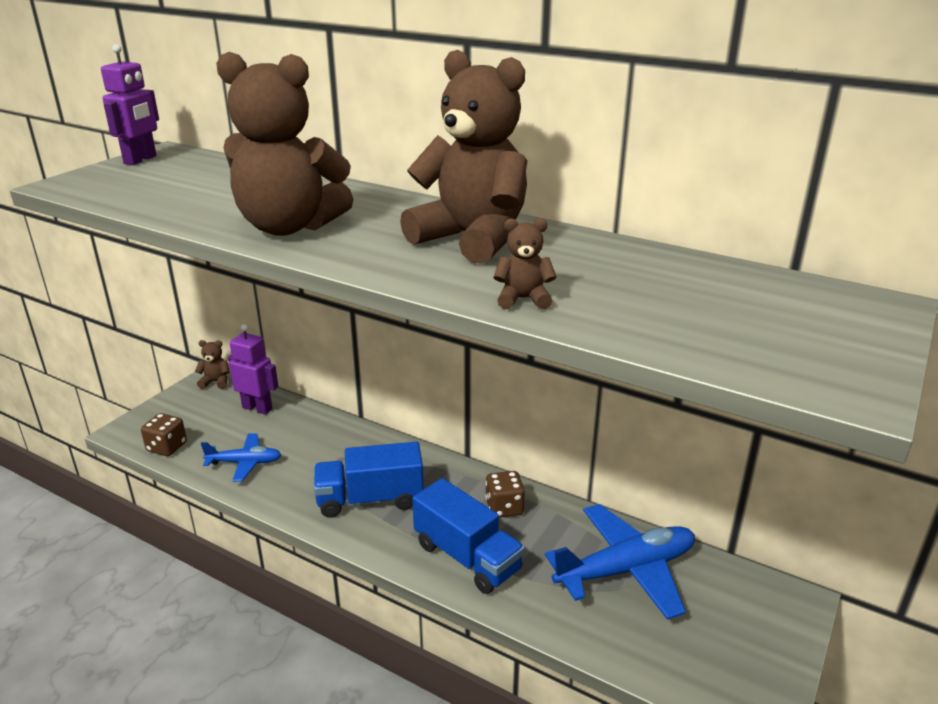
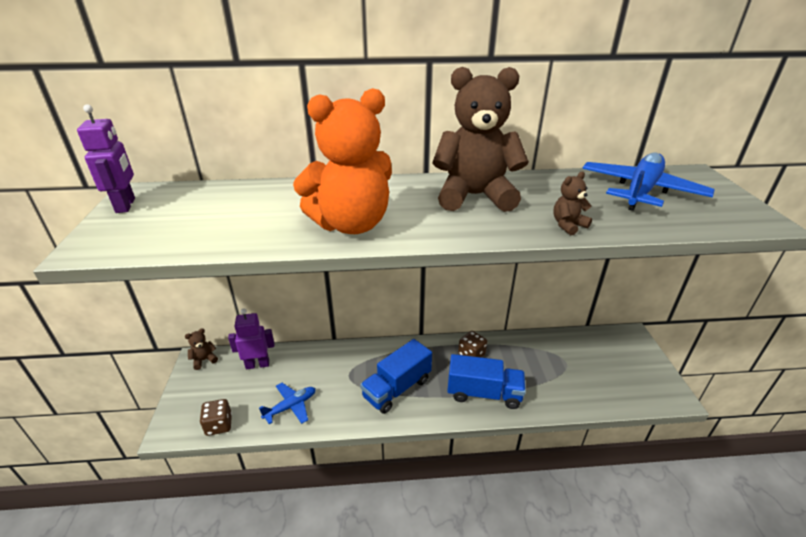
camera: 35 degrees left, 5 degrees up
(289, 227) = (351, 224): brown teddy bear -> orange teddy bear
(626, 570) = (558, 358): blue plane -> blue plane (640, 191)

